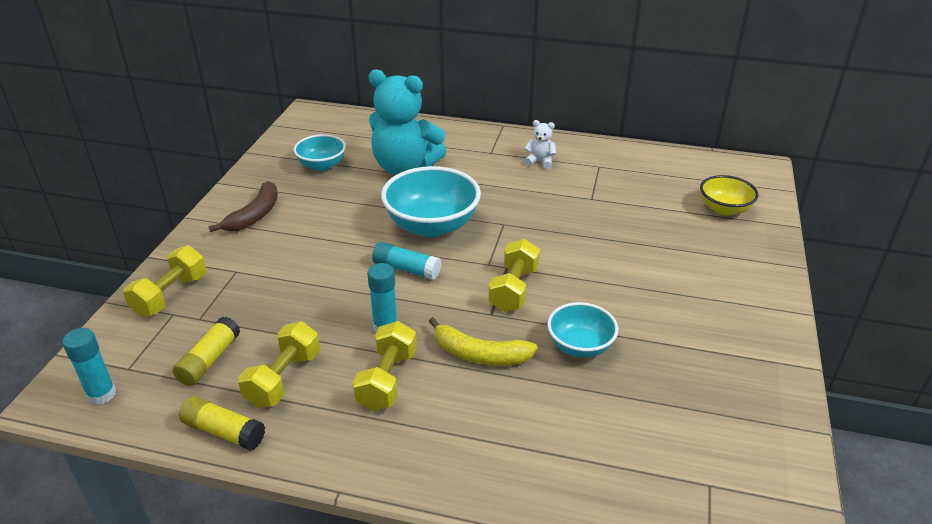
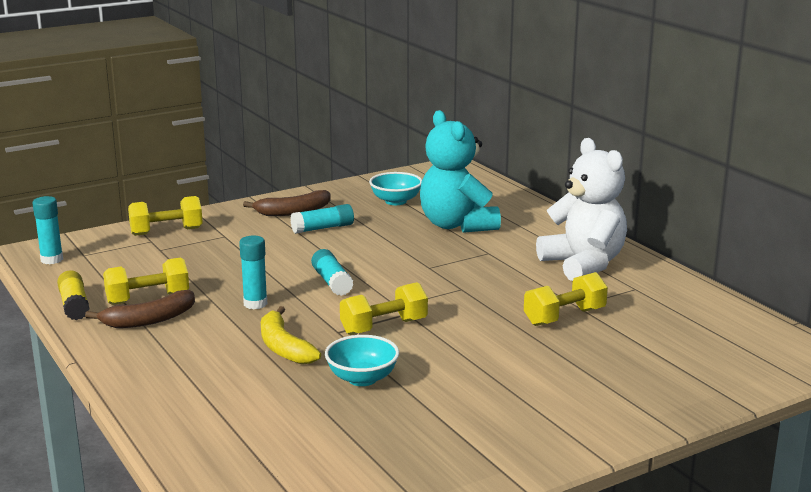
camera: 45 degrees right, 15 degrees down
(209, 360) = (128, 271): yellow glue stick -> none
(309, 220) = (323, 228): none -> turquoise glue stick
(325, 401) = (149, 320): none -> brown banana
(387, 380) = (201, 329): yellow dumbbell -> yellow dumbbell (564, 317)
(432, 225) = (402, 266): turquoise bowl -> none
(540, 161) = (583, 264): white teddy bear -> white teddy bear, size x2.42
(724, 209) = (697, 366): yellow bowl -> none

